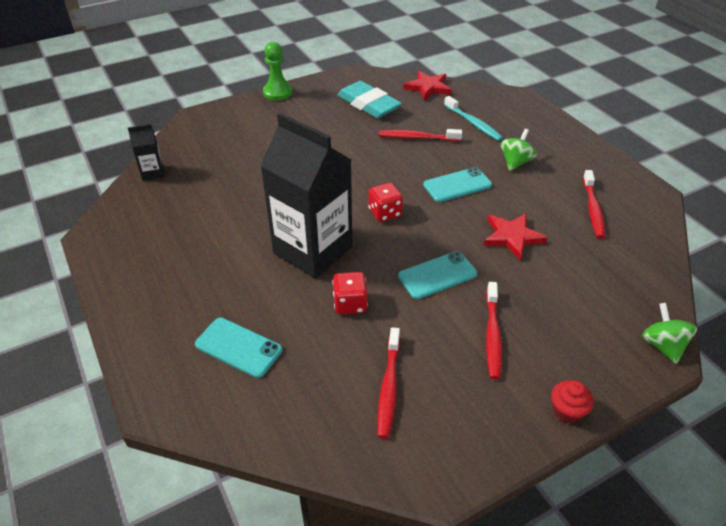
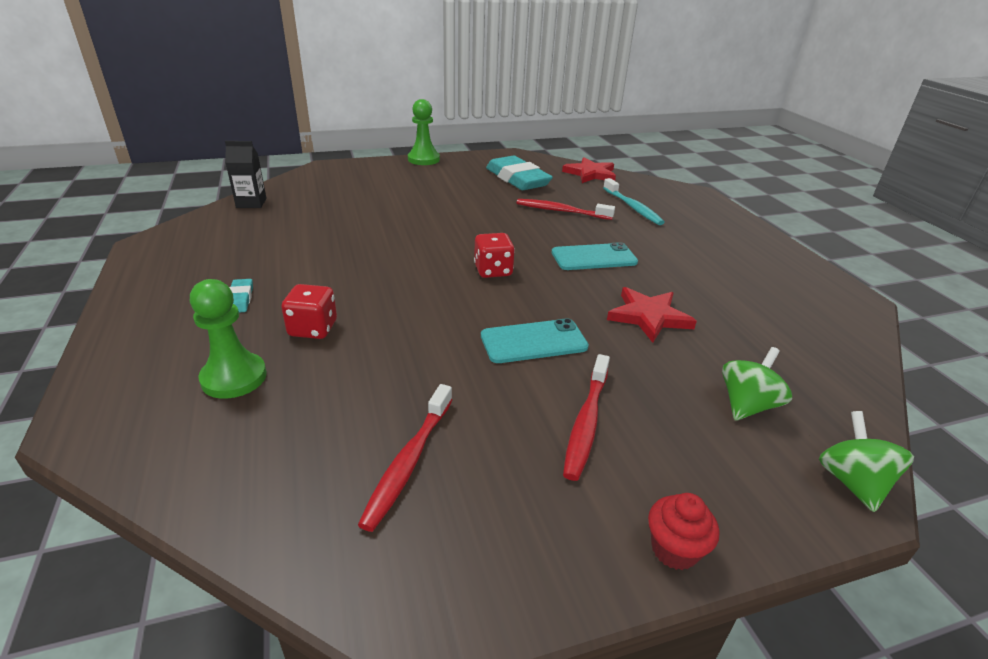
camera: 10 degrees right, 10 degrees down
(202, 277) = (240, 299): none -> turquoise eraser
(238, 347) = (234, 378): turquoise phone -> green pawn
(313, 250) = (387, 293): black carton -> none
(350, 304) = (404, 354): red dice -> red dice (313, 329)
(515, 162) = (674, 246): green spinning top -> green spinning top (747, 405)
(593, 209) = (767, 304): red toothbrush -> none

